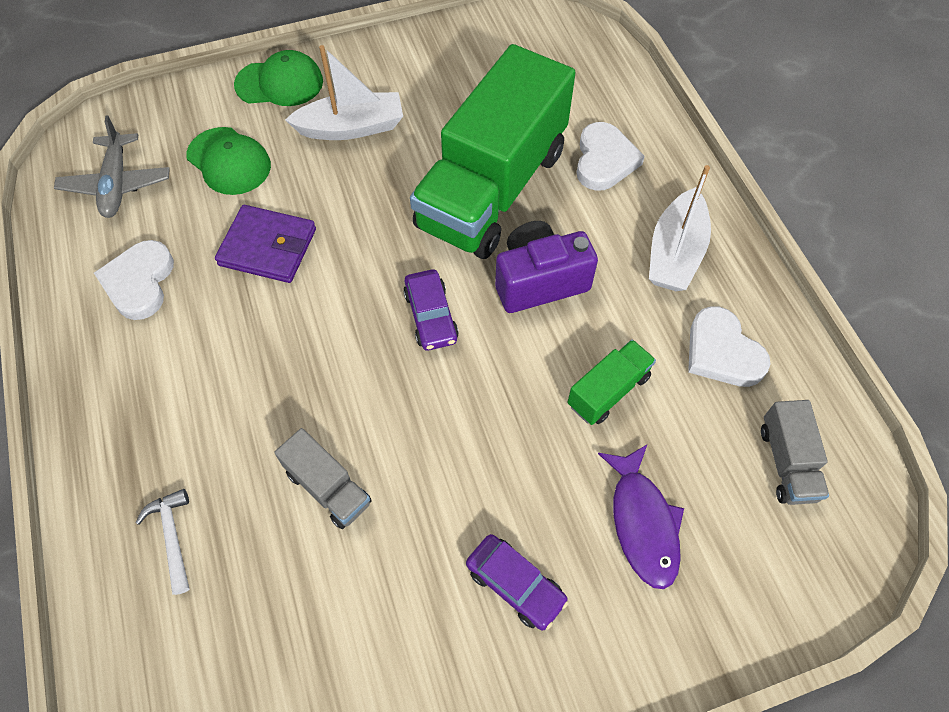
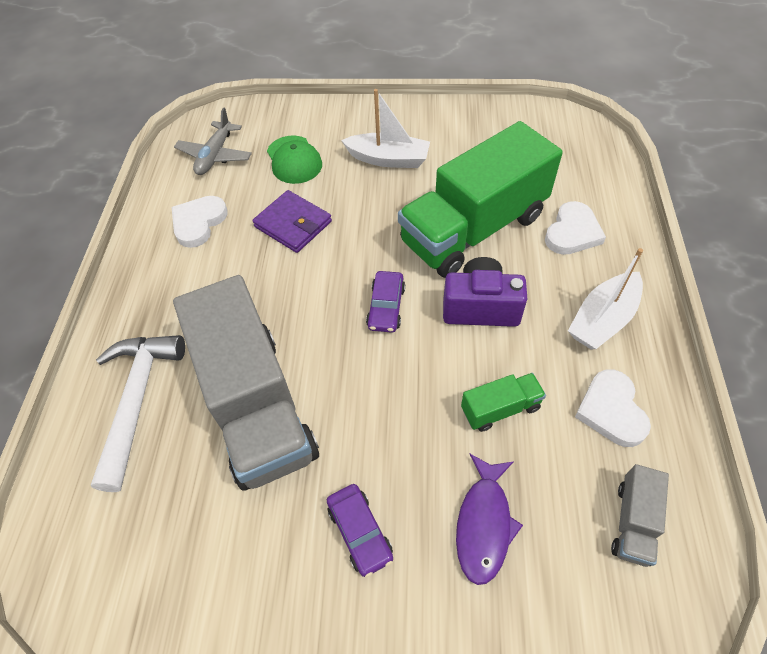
camera: 25 degrees right, 5 degrees down
(172, 537) = (137, 401): white hammer -> white hammer, size x2.10
(279, 83) = (352, 117): green cap -> none
(328, 488) = (256, 405): grey truck -> grey truck, size x2.41

